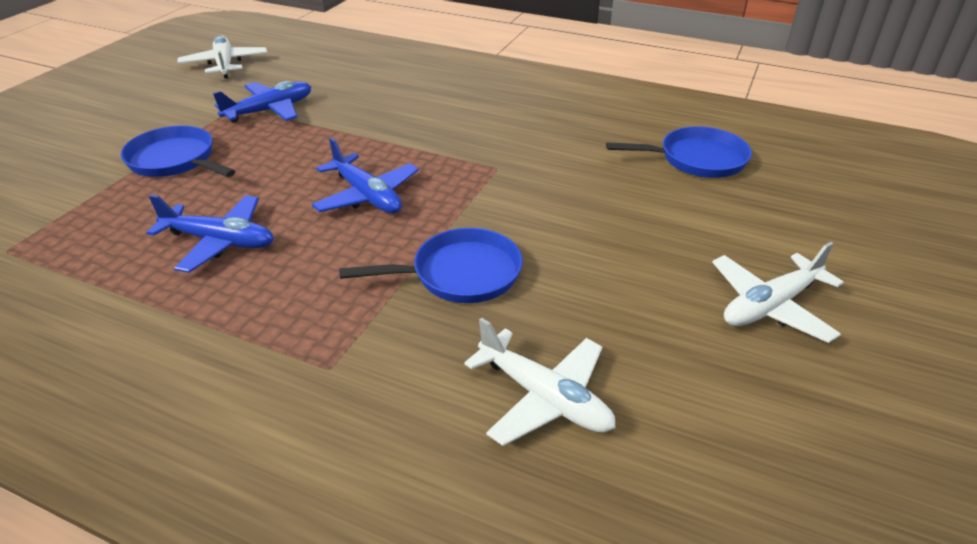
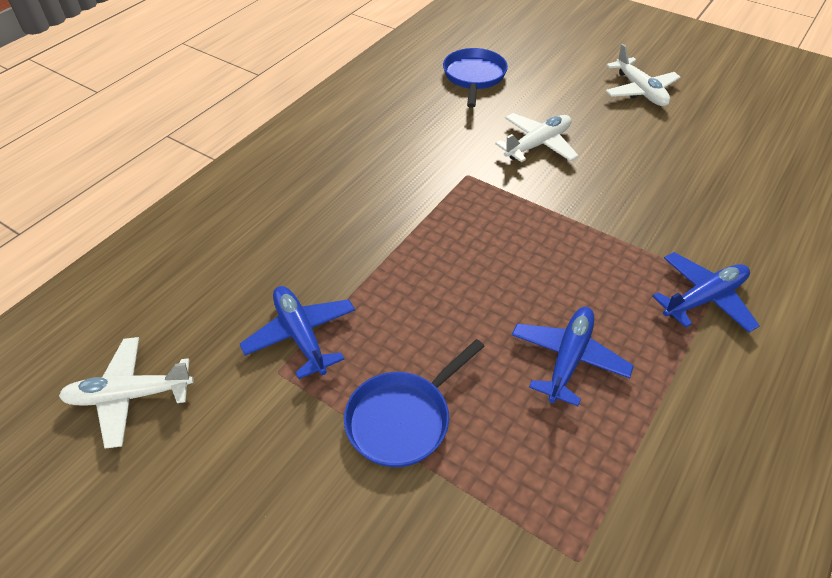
camera: 80 degrees left, 10 degrees up
(367, 196) = (501, 256): blue plane -> blue plane (704, 299)
(459, 274) = (613, 210): blue pan -> none
(544, 397) = (728, 187): white plane -> white plane (537, 144)

